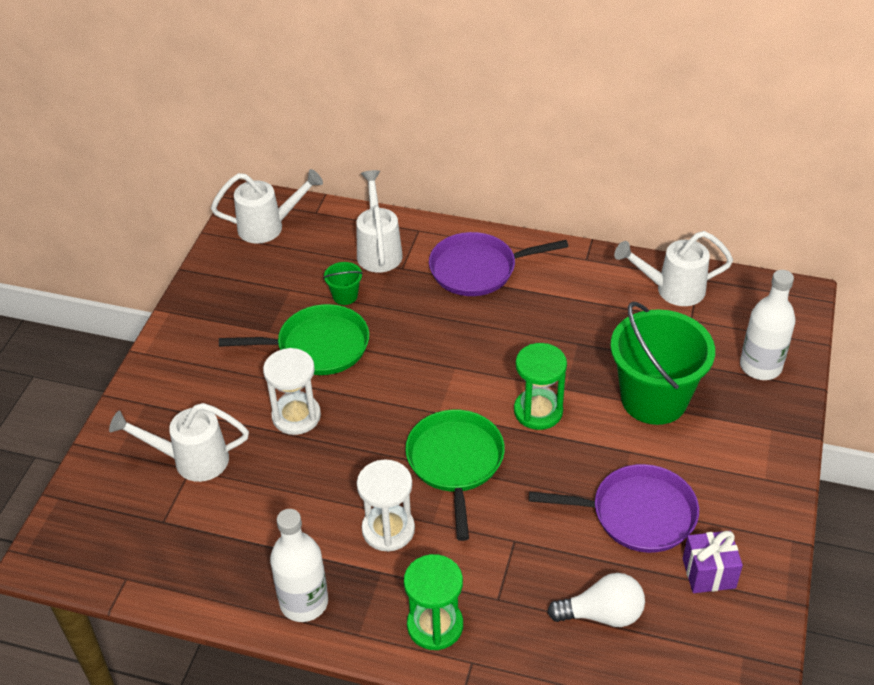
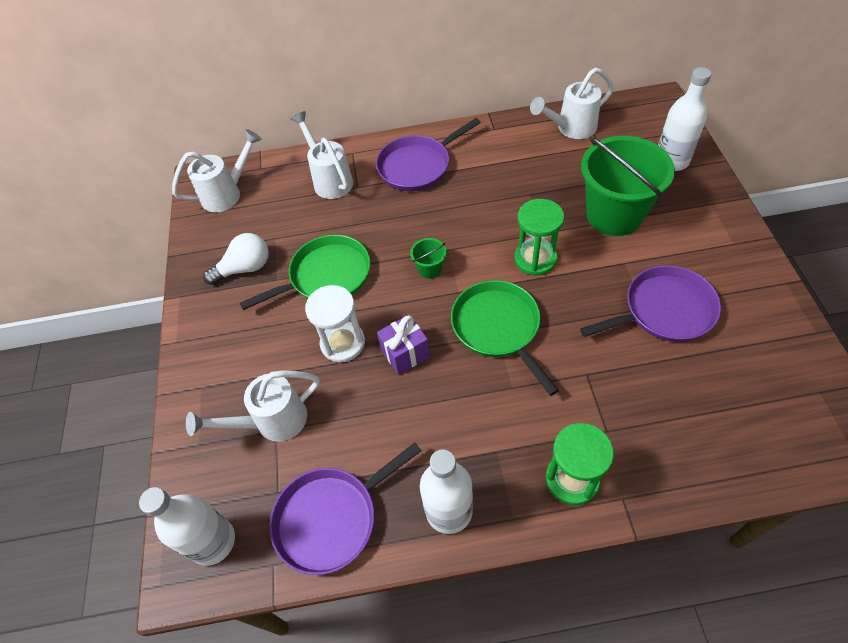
camera: 20 degrees left, 10 degrees up
(86, 538) = (213, 541): none -> white bottle
(196, 563) = (331, 518): none -> purple pan
(345, 296) = (324, 226): green bucket -> green bucket (430, 269)
(388, 529) = (480, 410): white hourglass -> none
(602, 614) = (695, 406): white light bulb -> white light bulb (245, 268)
(709, 573) = (748, 335): purple gift -> purple gift (405, 353)

